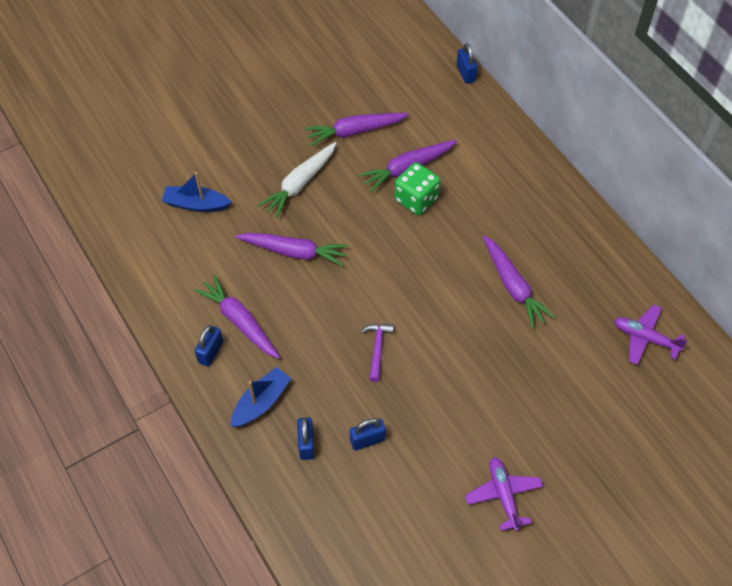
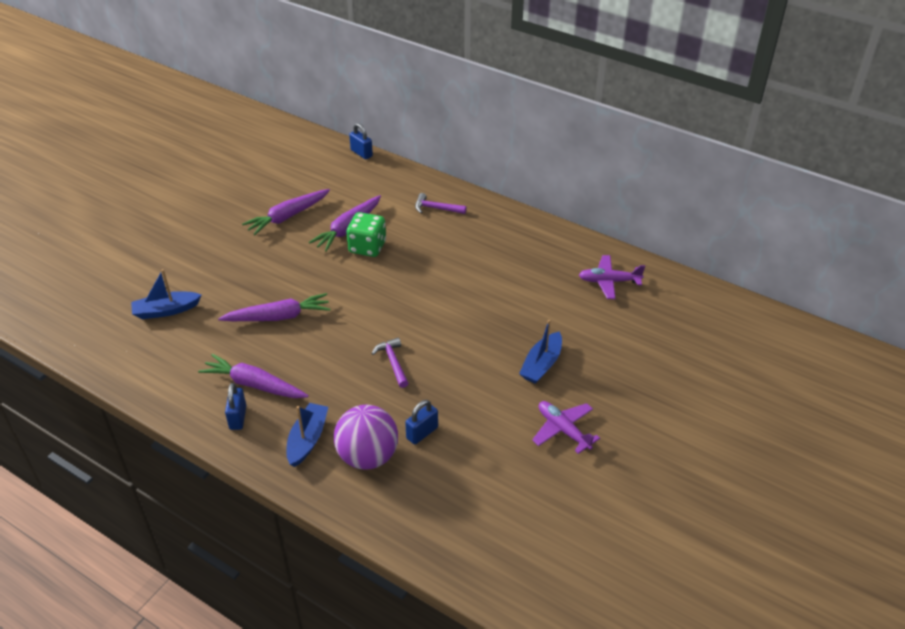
camera: 25 degrees left, 15 degrees down
(300, 184) = (257, 267): white carrot -> none
(306, 444) = (368, 456): blue padlock -> purple ball
(509, 175) = (436, 208): none -> purple hammer
(513, 286) = (483, 281): purple carrot -> none
(521, 411) = (541, 364): none -> blue boat

